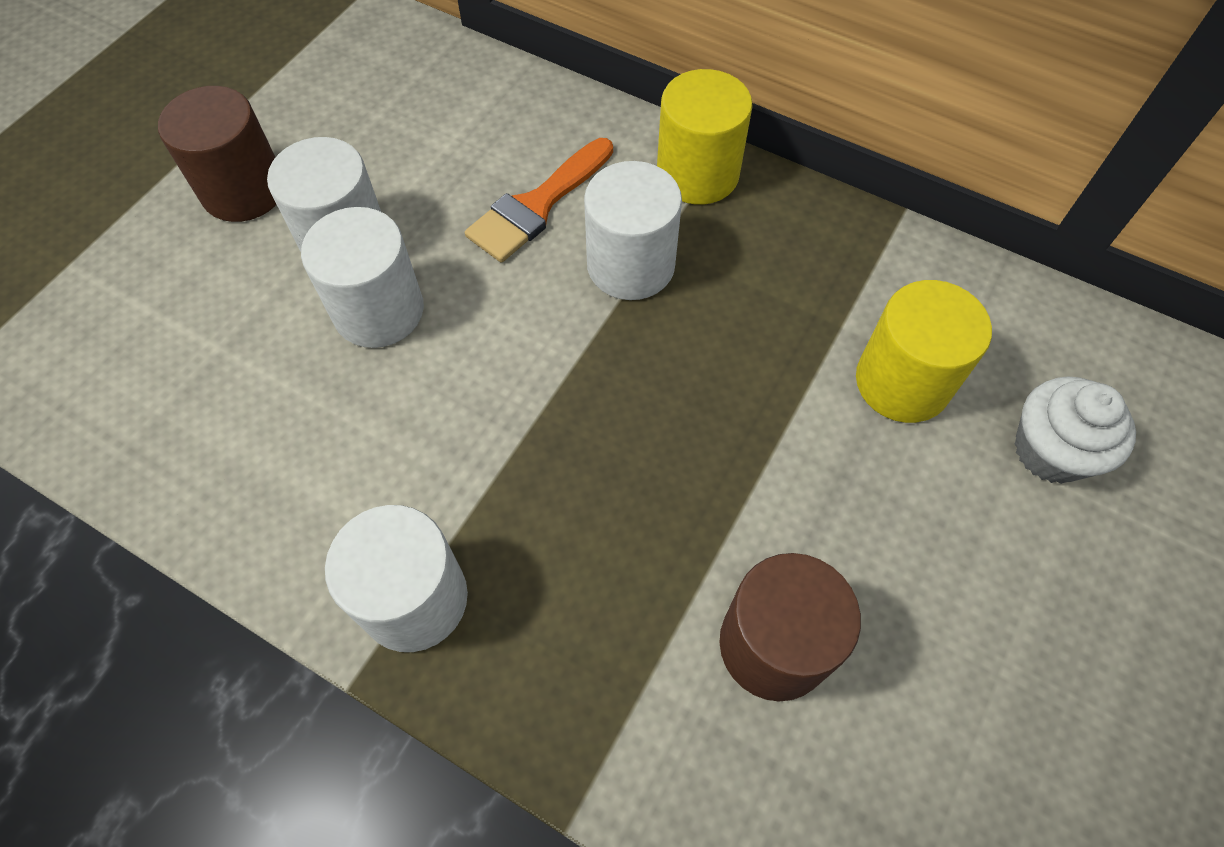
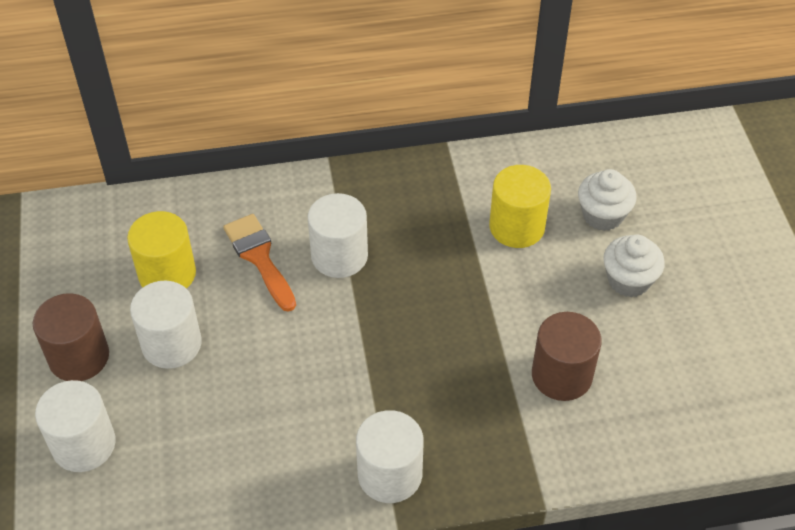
camera: 40 degrees left, 10 degrees down
(379, 310) = (230, 365): white cylinder -> white cylinder (84, 444)
(537, 206) = (259, 257): orange brush -> orange brush turned 150 degrees clockwise
(697, 174) = (328, 188): yellow cylinder -> yellow cylinder (167, 274)
(1008, 577) = (628, 280): none -> white cupcake

